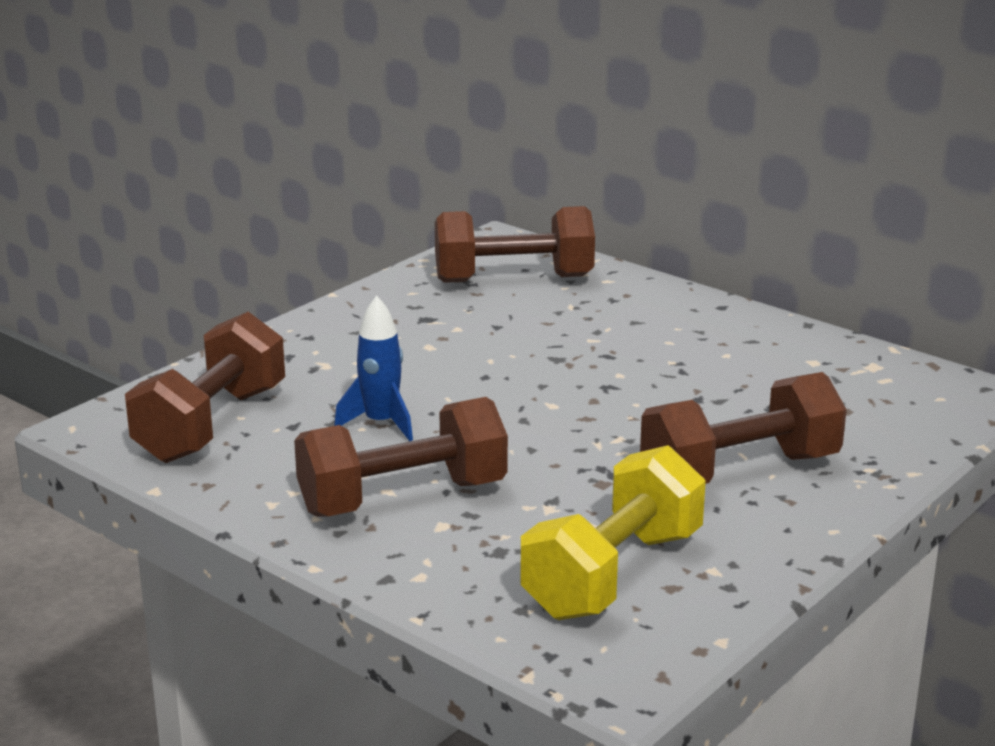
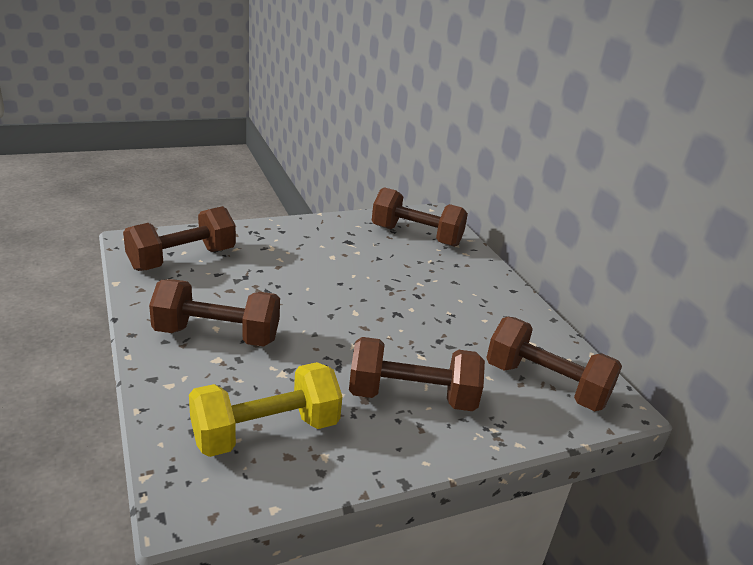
camera: 25 degrees right, 5 degrees up
(381, 423) = (258, 289): blue rocket -> none
(876, 400) = (545, 384): none -> brown dumbbell

